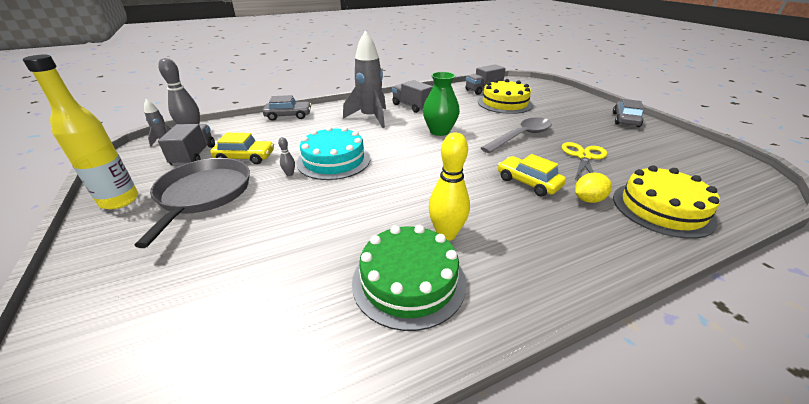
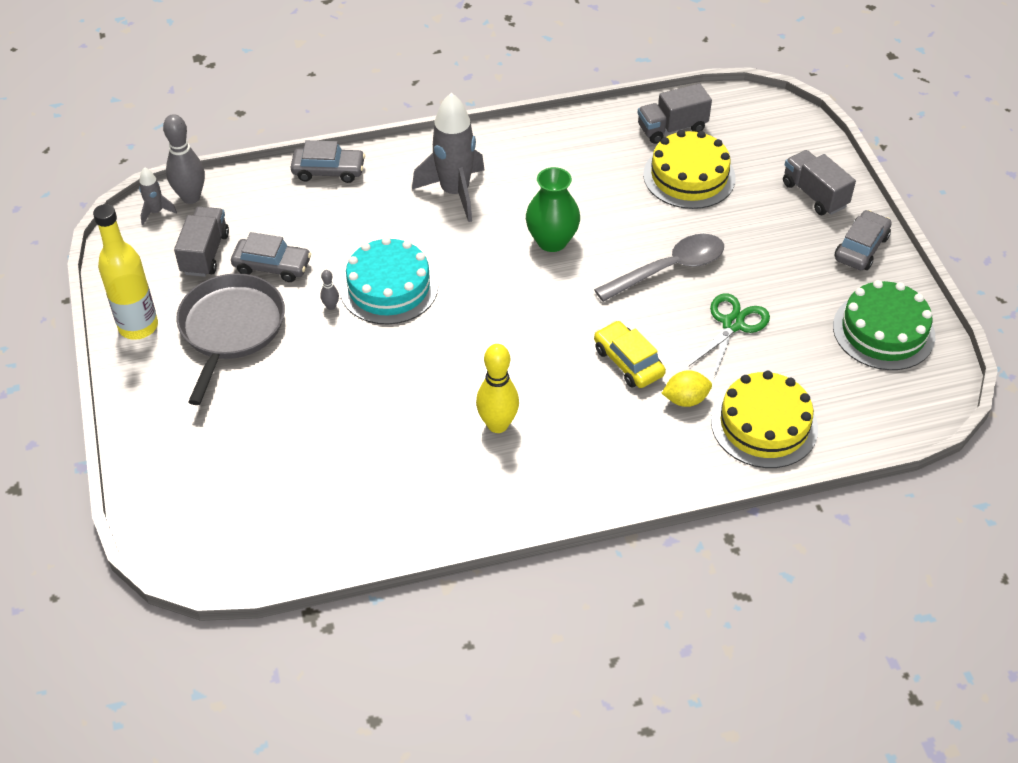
camera: 10 degrees right, 15 degrees up
(245, 157) = (272, 266): yellow car -> grey car
(408, 281) = (443, 472): green cake -> green cake (883, 331)
(411, 106) = (529, 167): grey truck -> grey truck (814, 195)
(583, 156) = (733, 324): yellow scissors -> green scissors

